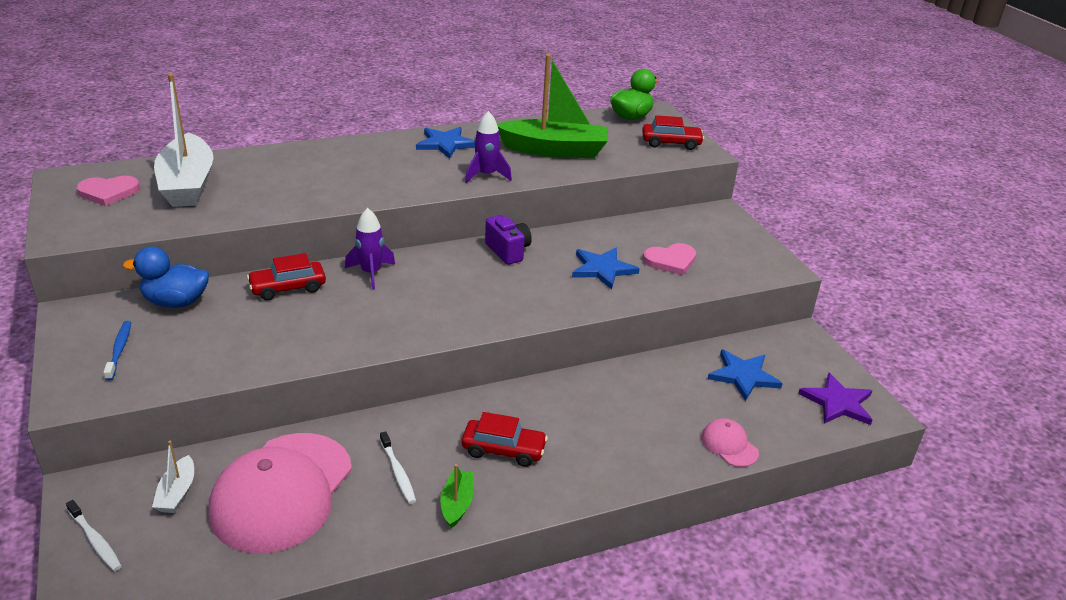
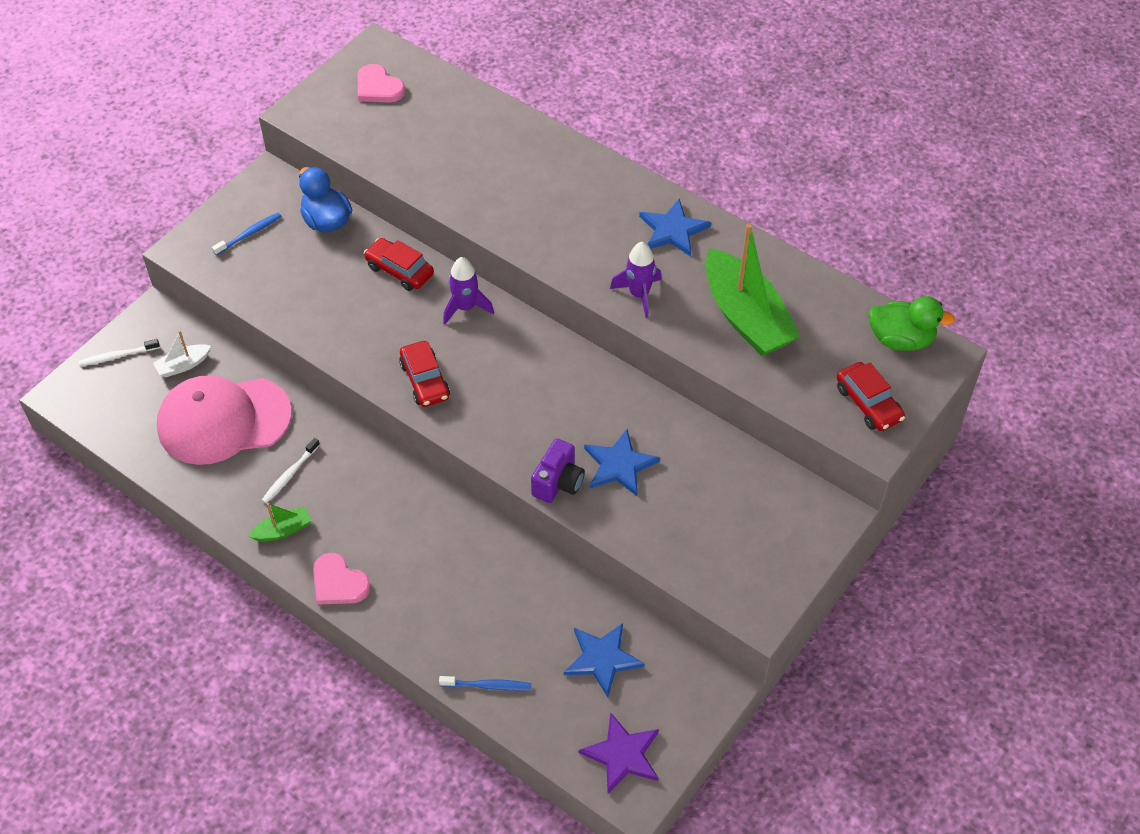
camera: 60 degrees right, 20 degrees up
(95, 540) = (117, 356): white toothbrush -> white toothbrush turned 60 degrees clockwise
(187, 184) = (432, 120): white boat -> none
(503, 450) = (363, 527): red car -> red car (425, 381)
(508, 251) = (586, 379): purple camera -> purple camera (558, 482)
(670, 261) = (685, 512): pink heart -> pink heart (338, 583)
(729, 445) = (488, 686): pink cap -> blue toothbrush

